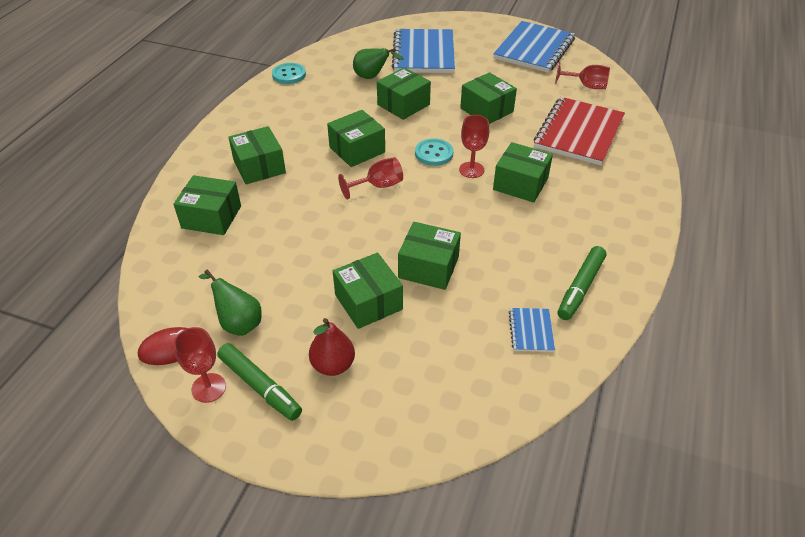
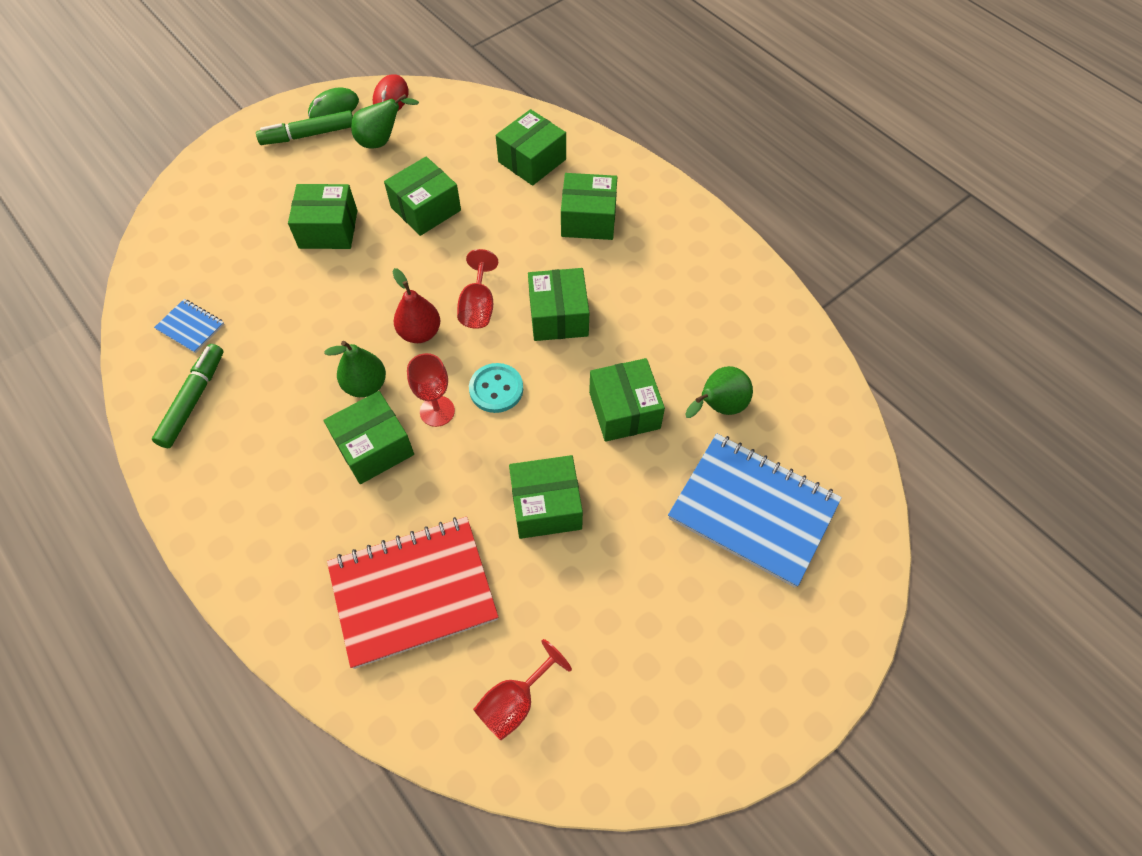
camera: 120 degrees right, 15 degrees up
(208, 388) = (334, 108): red goblet -> green mouse
(289, 75) = (779, 313): turquoise button -> none
(333, 365) = (287, 181): red pear -> red pear (420, 332)
(428, 267) = (328, 291): green box -> green box (426, 209)
(484, 208) = (365, 385): none -> green pear
(534, 49) = (676, 701): blue notebook -> none
(579, 133) = (413, 592): red notebook -> red notebook turned 75 degrees counterclockwise
(580, 288) = (193, 400): green marker -> green marker turned 45 degrees clockwise

